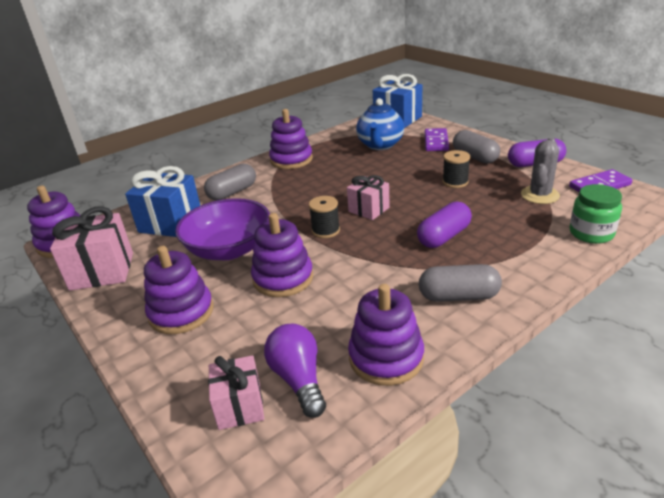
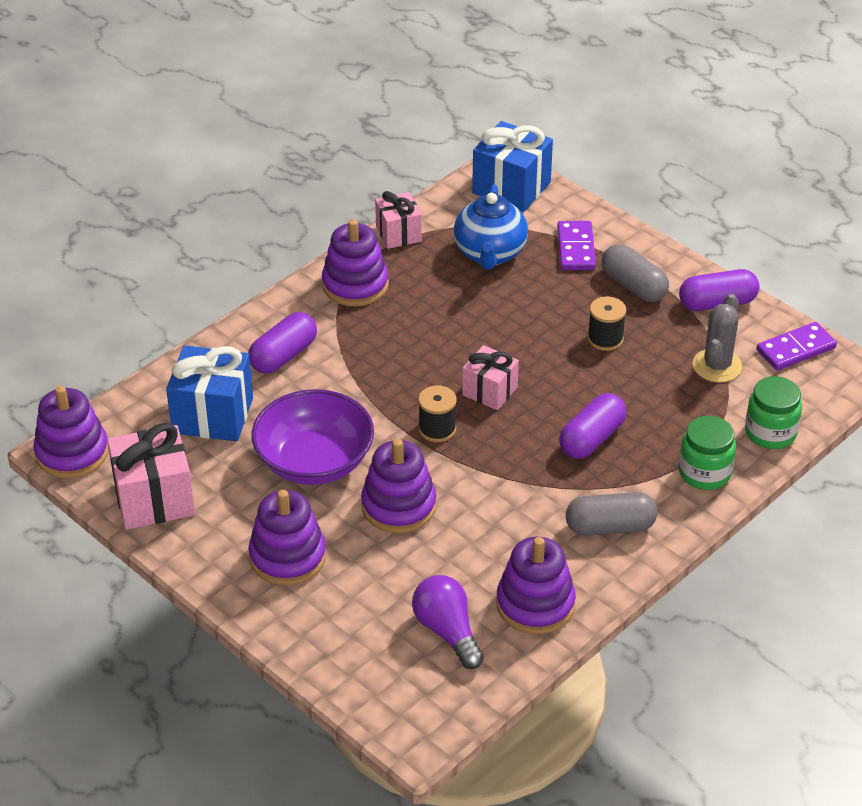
camera: 10 degrees left, 10 degrees up
(232, 192) = (283, 355): grey capsule -> purple capsule
(240, 406) = (394, 662): pink gift -> pink gift (398, 234)
(539, 259) = (704, 473): none -> green jar

